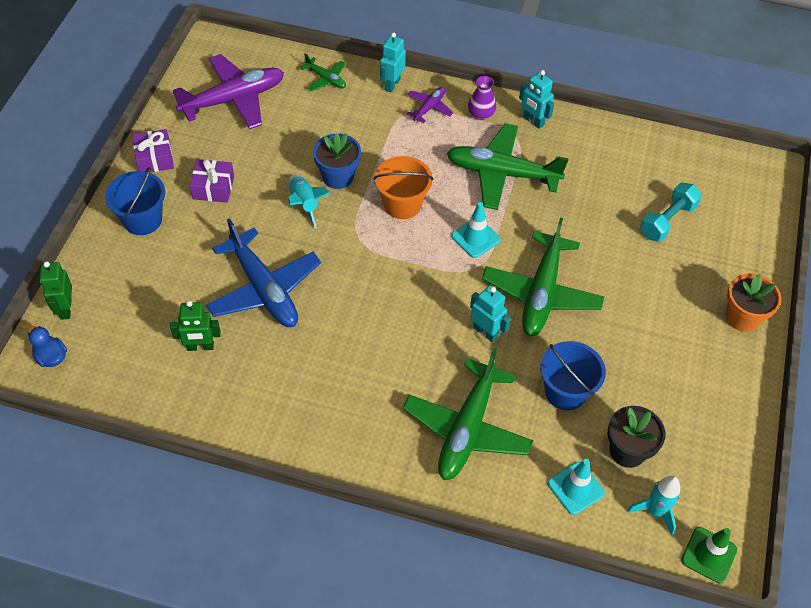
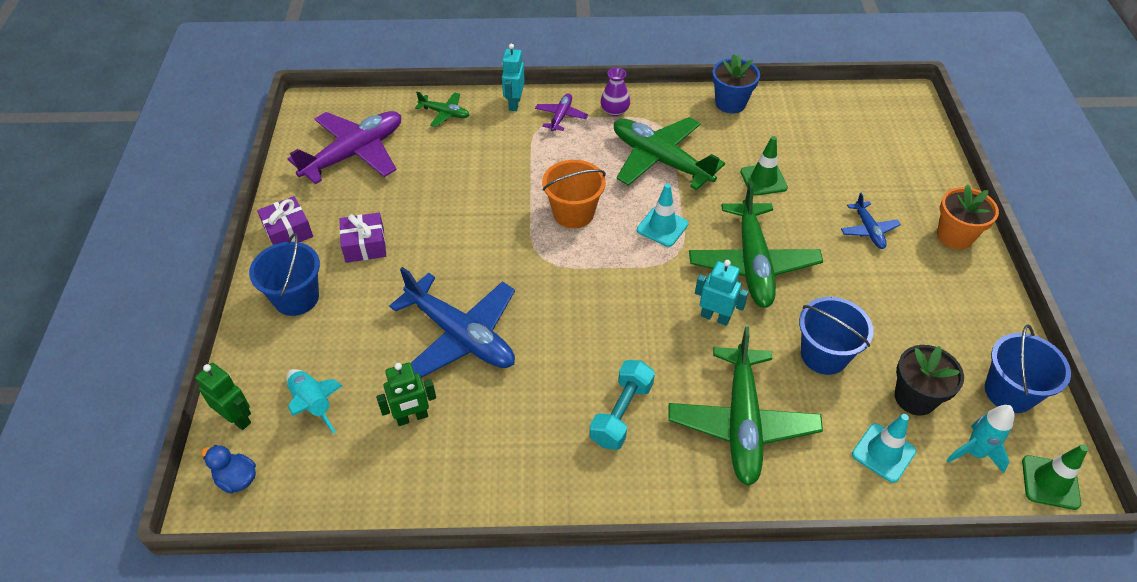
camera: 15 degrees left, 5 degrees down
(65, 308) = (237, 418): green robot -> green robot turned 150 degrees clockwise
(304, 204) = (470, 238): turquoise rocket -> turquoise rocket (313, 404)
(338, 176) = (495, 202): blue flower pot -> blue flower pot (730, 103)
(501, 173) = (660, 160): green plane -> green plane turned 45 degrees clockwise
(533, 121) = (668, 106): turquoise robot -> none
(588, 217) = (763, 180): none -> green traffic cone
(663, 290) = (868, 230): none -> blue plane
(667, 220) = (839, 165): turquoise dumbbell -> turquoise dumbbell (621, 413)
(715, 470) = (1009, 392): none -> blue bucket

